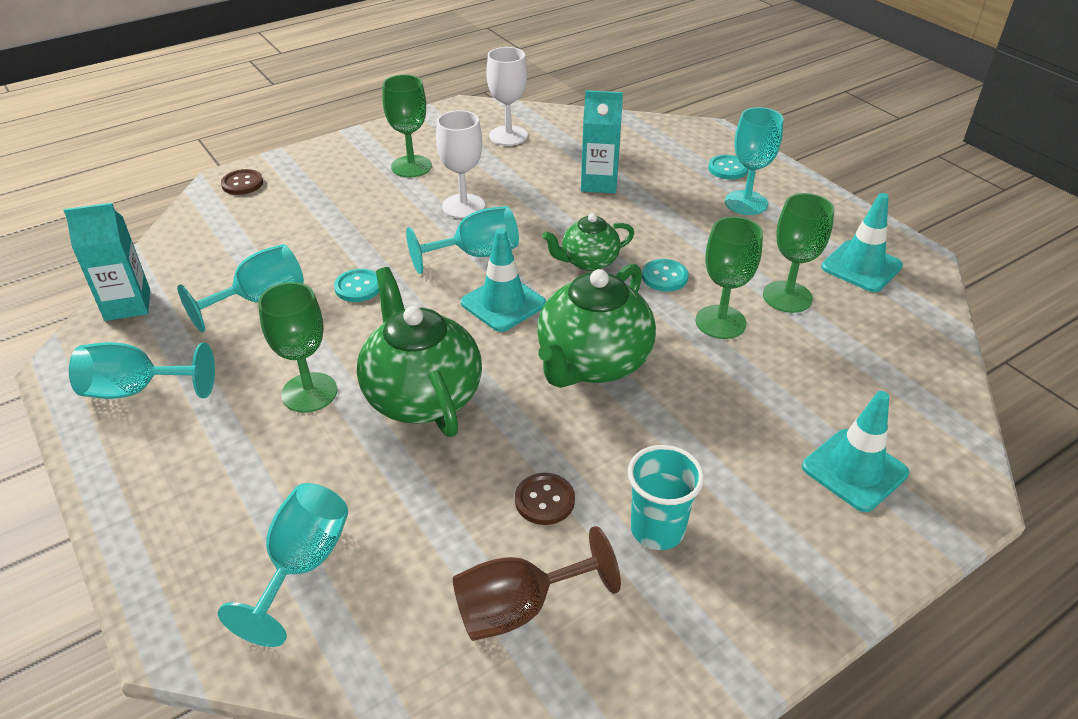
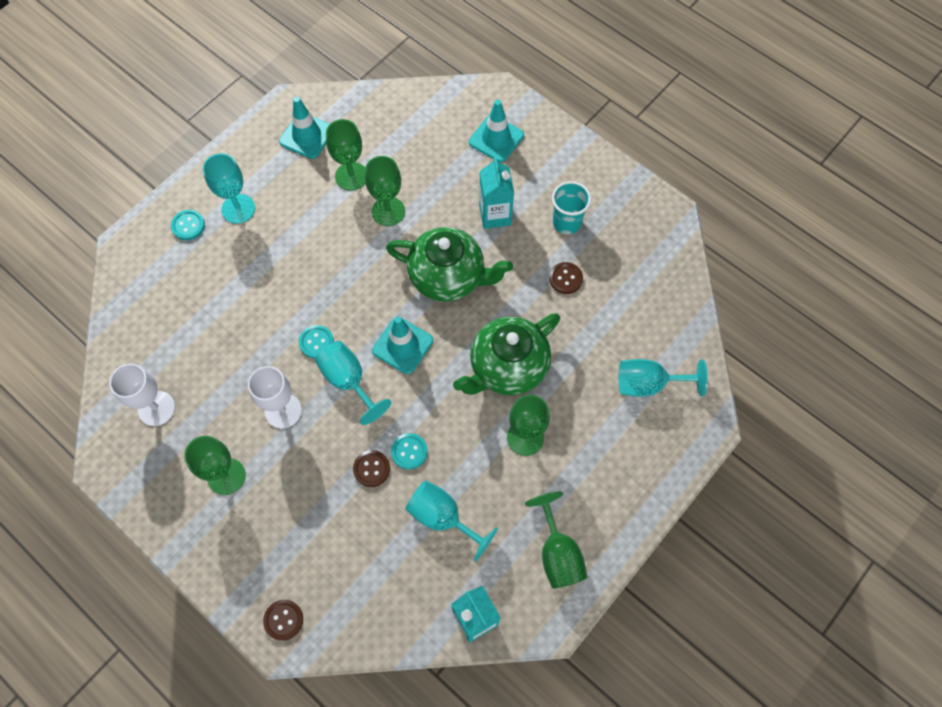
camera: 105 degrees left, 25 degrees up
(137, 390) = (557, 553): turquoise goblet -> green goblet
(356, 256) = (371, 469): none -> brown button
(519, 608) = (634, 274): brown goblet -> none
(588, 262) = (340, 301): green teapot -> none
(599, 183) = (227, 315): turquoise carton -> turquoise carton (495, 215)
(664, 277) = (346, 250): turquoise button -> turquoise button (316, 342)

